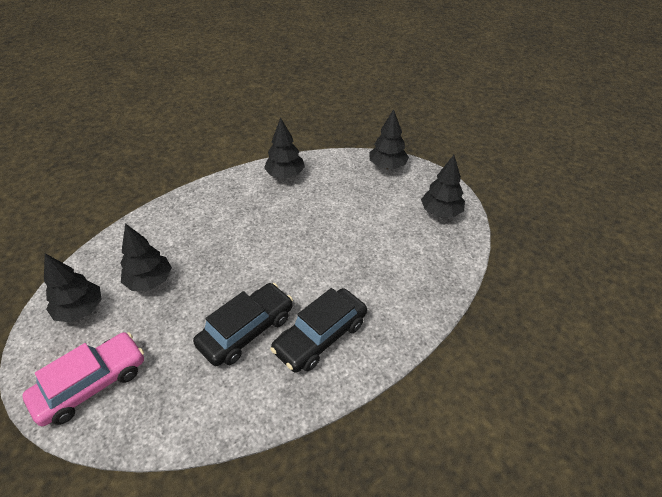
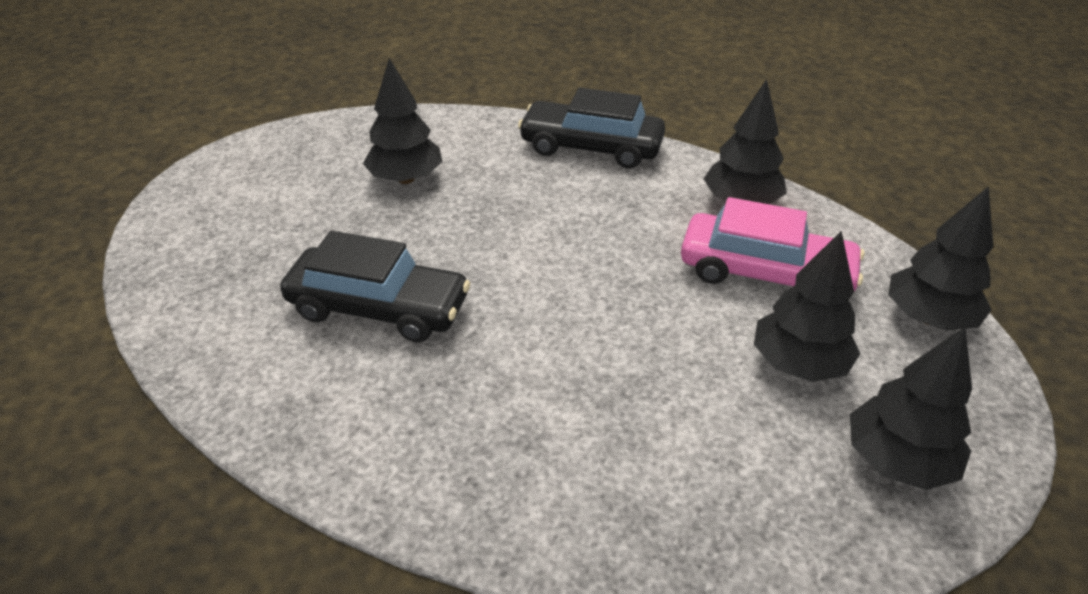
camera: 60 degrees right, 5 degrees down
(80, 310) = (322, 151): black tree -> black tree (798, 363)
(91, 384) = (216, 214): pink car -> pink car (765, 273)
(320, 336) = (420, 400): black car -> black car (591, 147)

